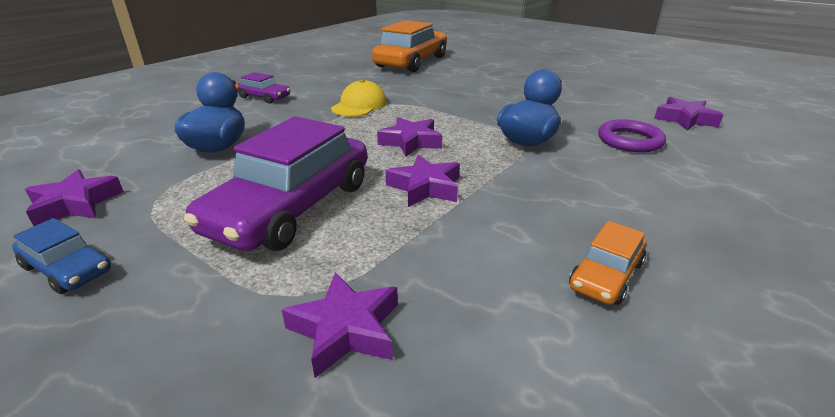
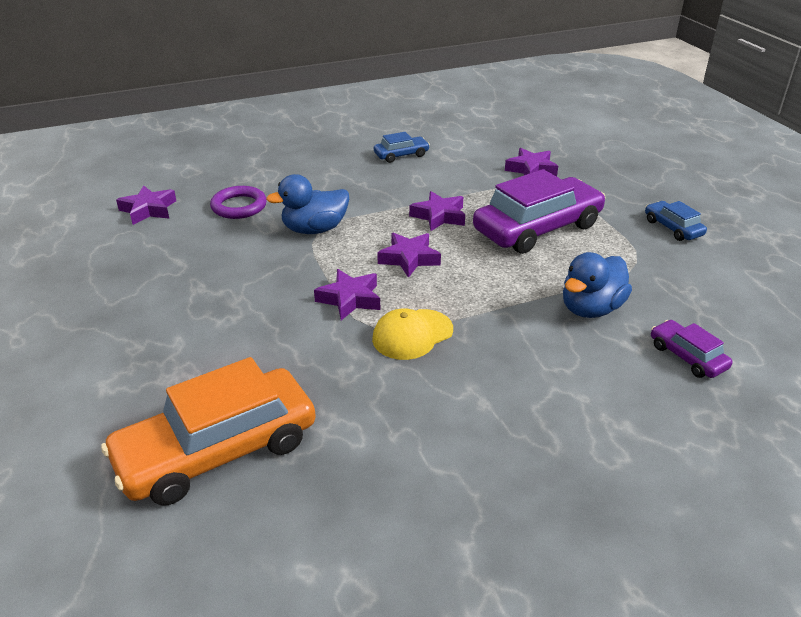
camera: 150 degrees left, 5 degrees up
(75, 204) = (697, 275): purple star -> purple star (350, 299)
(264, 97) = (527, 402): purple car -> purple car (687, 356)
(606, 275) = (401, 155): orange car -> blue car

